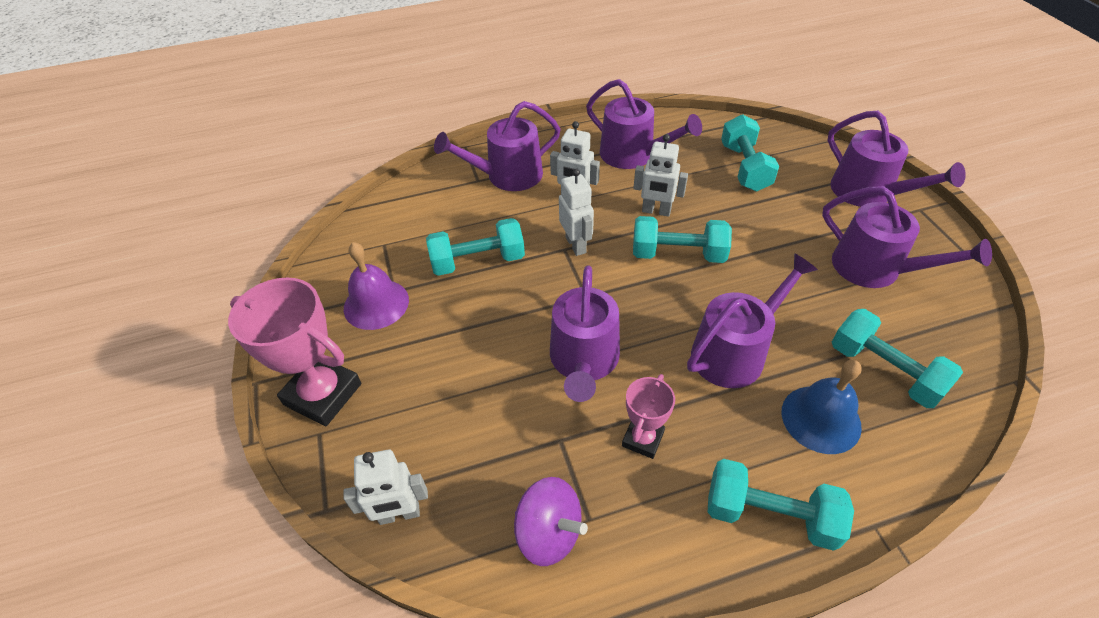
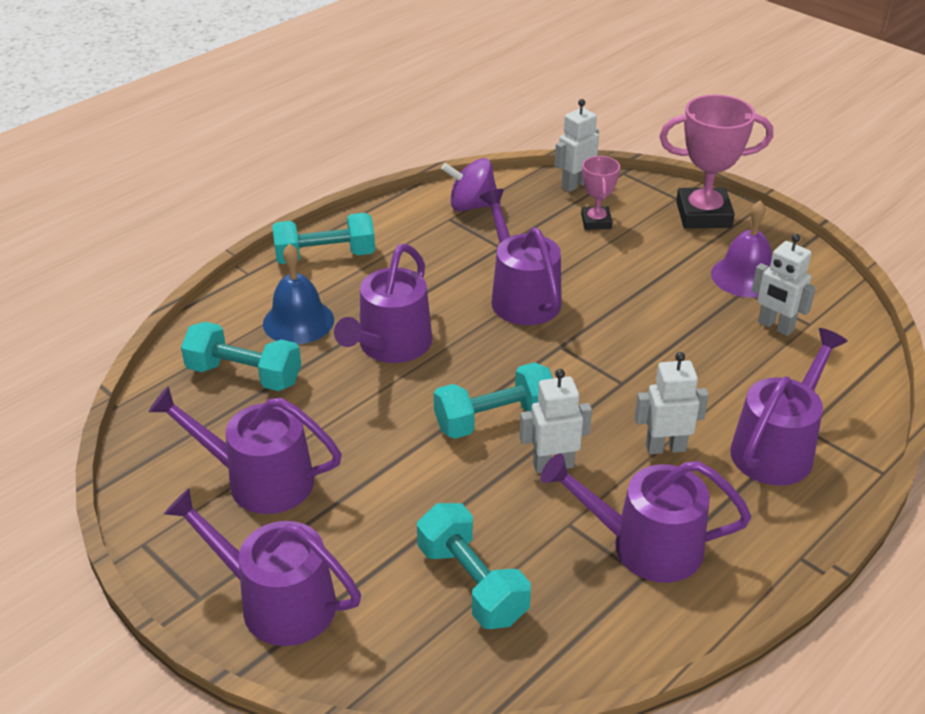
camera: 150 degrees right, 10 degrees down
(478, 261) = (697, 340): turquoise dumbbell -> none
(576, 245) = (613, 391): white robot -> white robot (775, 326)
(643, 439) = (438, 266): pink trophy -> pink trophy (596, 222)

